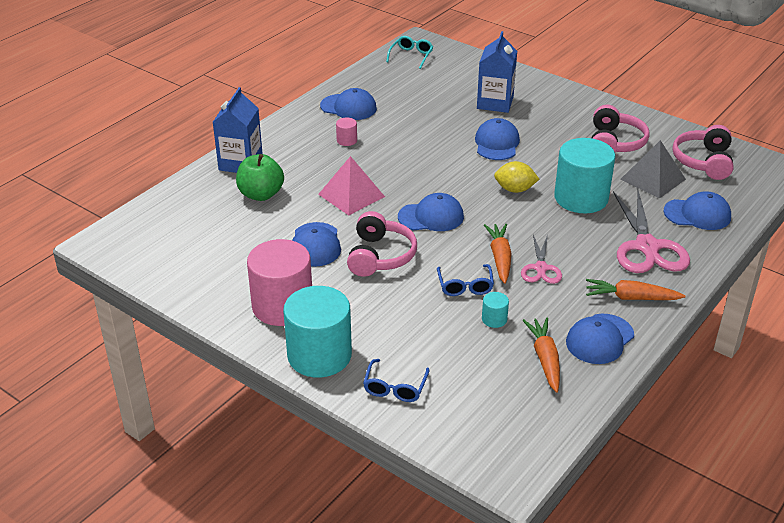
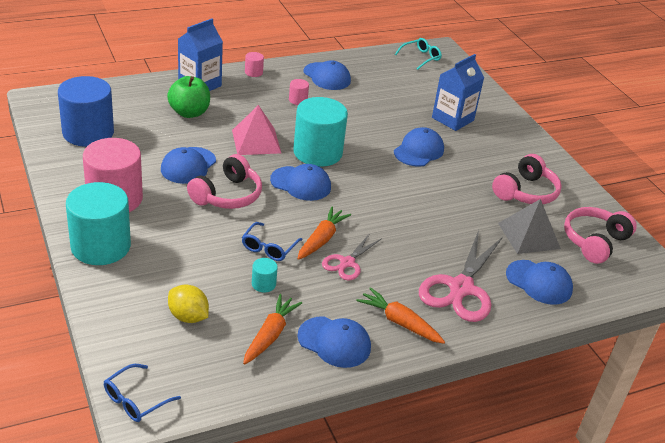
camera: 25 degrees right, 0 degrees up
(186, 256) = (88, 133): none -> blue cylinder
(278, 130) = (253, 72): none -> pink cylinder
(395, 387) = (128, 297): blue glasses -> blue glasses (135, 400)
(515, 189) = (394, 192): yellow lemon -> yellow lemon (188, 316)
(581, 198) = (444, 223): turquoise cylinder -> turquoise cylinder (317, 152)
(599, 339) = (334, 342): blue cap -> blue cap turned 135 degrees counterclockwise

